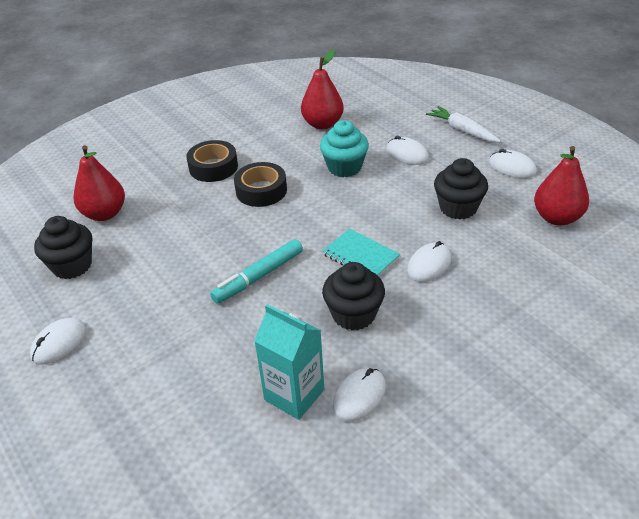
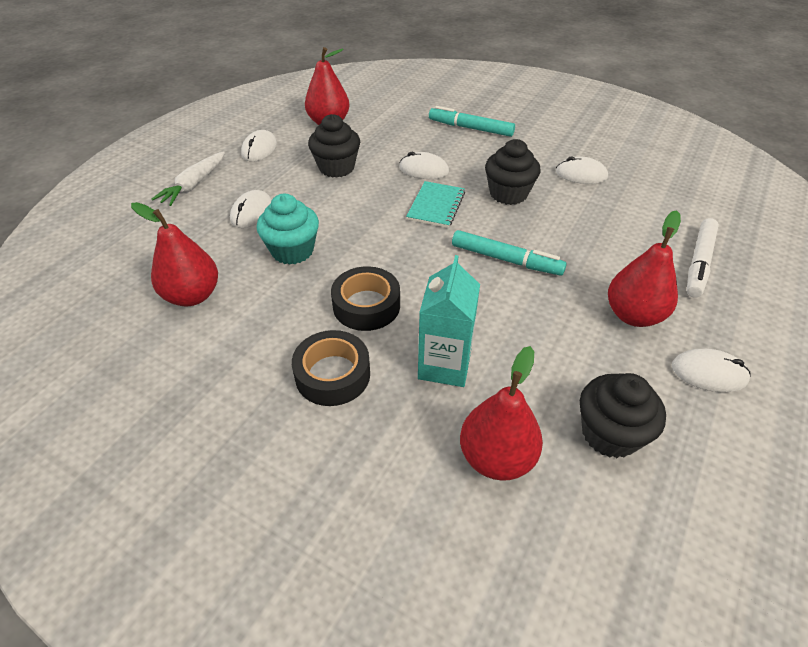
camera: 115 degrees left, 5 degrees up
(141, 329) = (633, 315): none -> red pear
(157, 418) = (699, 263): none -> white marker
(294, 395) = (608, 202): turquoise carton -> turquoise carton (444, 365)
(510, 331) = (470, 128): none -> turquoise marker

